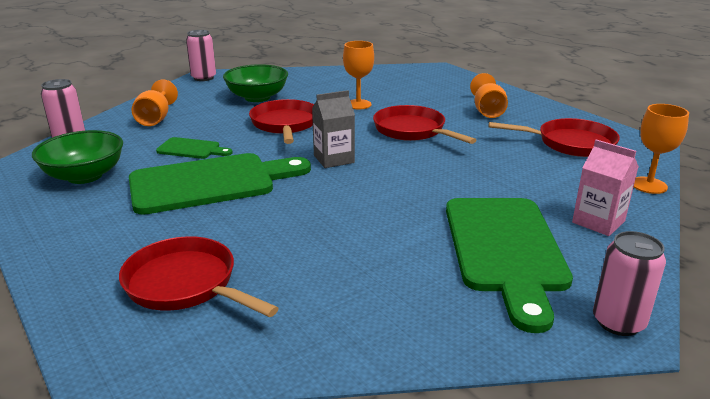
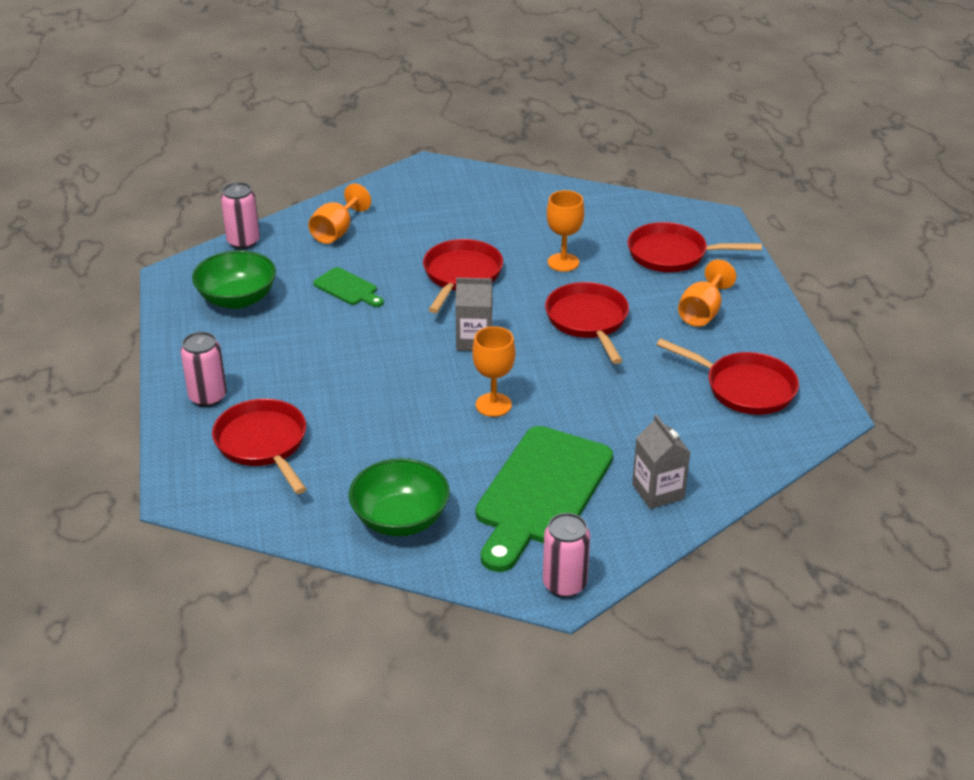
camera: 25 degrees right, 10 degrees up
(203, 78) = (423, 170): pink can -> pink can (208, 397)
(210, 183) = (340, 339): green cutting board -> none
(257, 97) = (460, 222): green bowl -> green bowl (400, 519)
(430, 88) = (672, 254): none -> red pan
(598, 222) = (658, 491): pink carton -> grey carton
(648, 185) = (762, 467): orange goblet -> orange goblet (493, 405)

